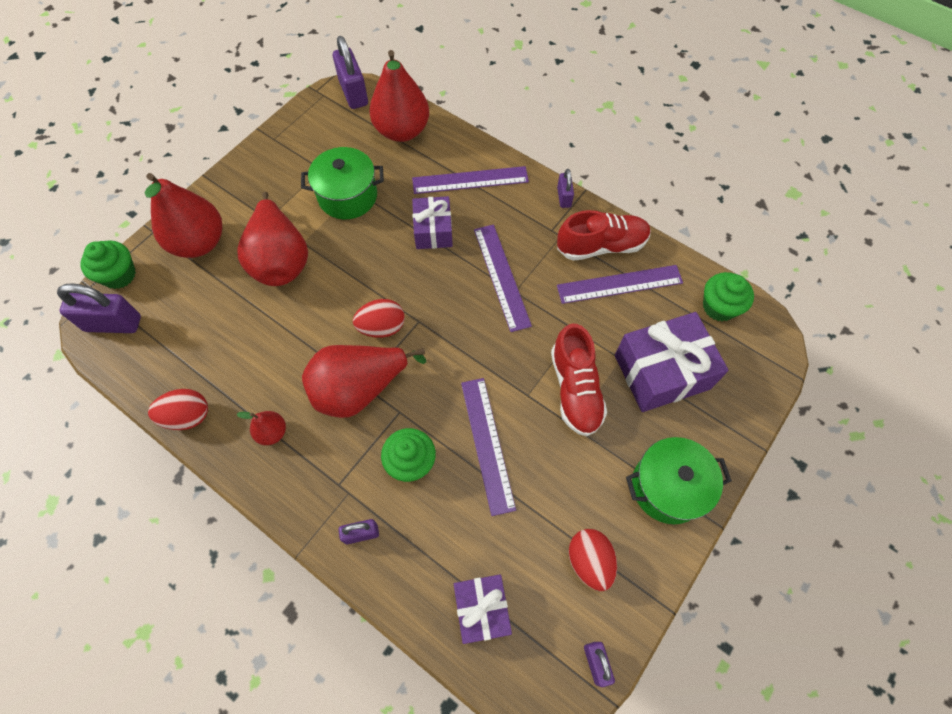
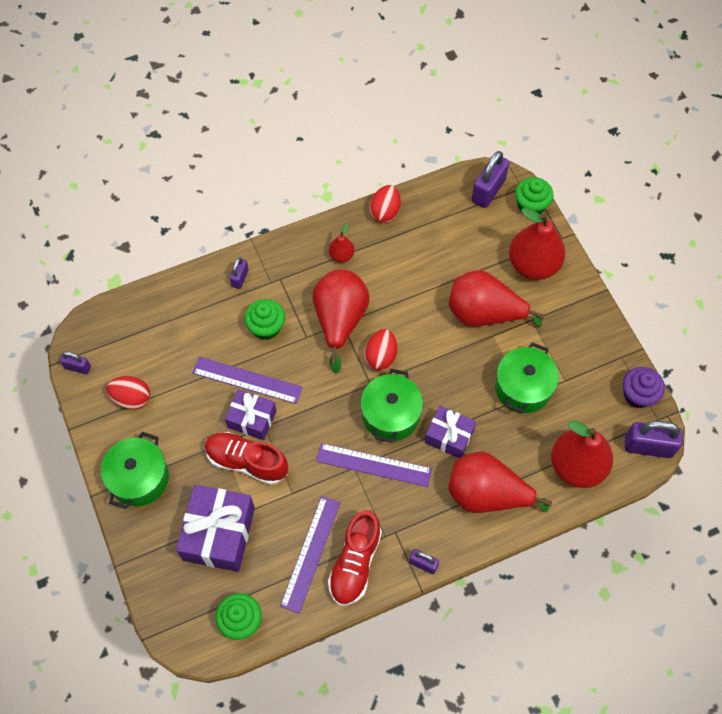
camera: 120 degrees right, 0 degrees up
(307, 115) = (638, 395): none -> purple cupcake
(441, 287) = (390, 415): none -> green pot
(470, 180) = (486, 494): purple ruler -> red pear
(482, 609) = (150, 322): purple gift -> purple gift (252, 419)

